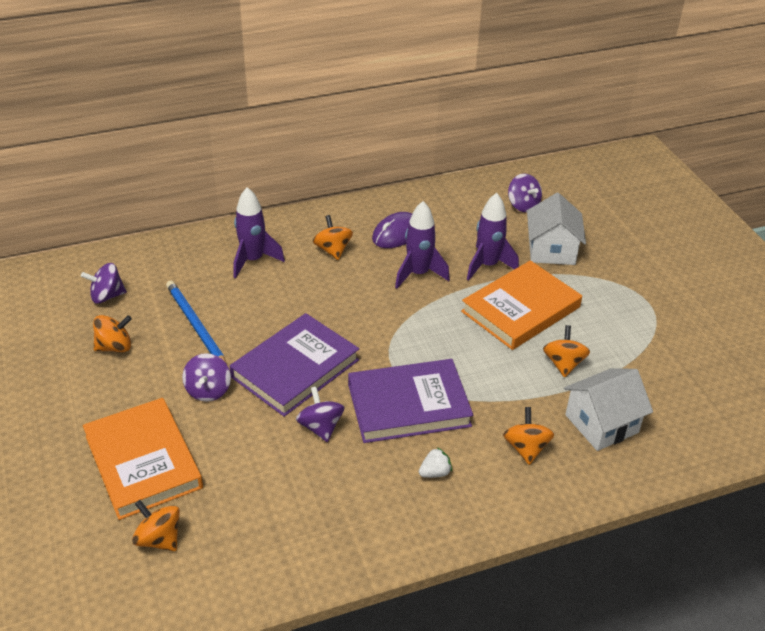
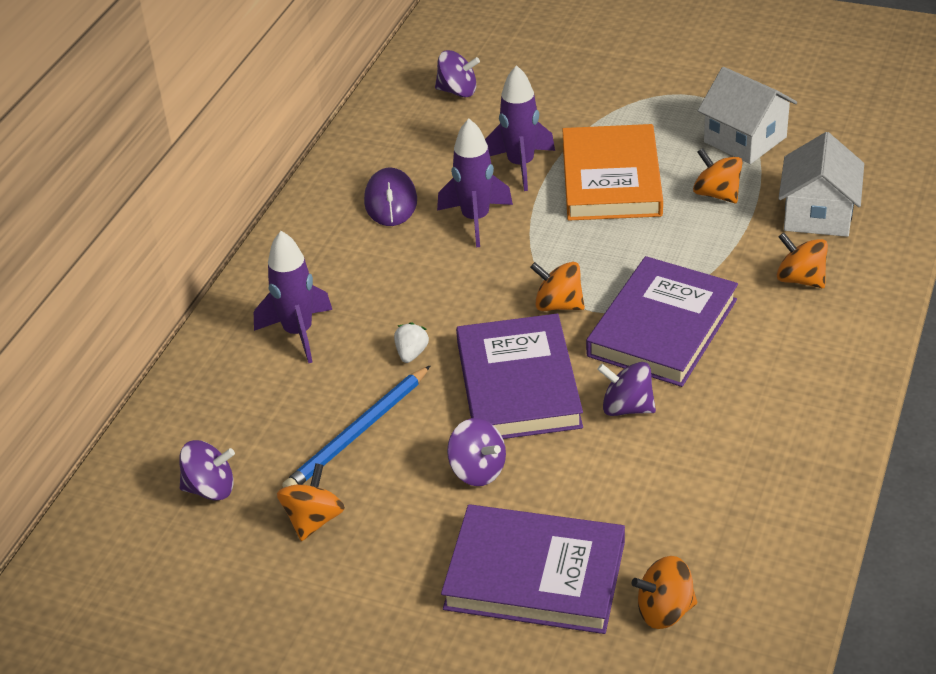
camera: 45 degrees left, 0 degrees up
(107, 296) = (210, 488): purple spinning top -> purple spinning top turned 120 degrees counterclockwise
(143, 462) = (535, 575): orange book -> purple book
(196, 326) = (357, 433): blue pencil -> blue pencil turned 60 degrees counterclockwise
(333, 250) = (359, 262): orange spinning top -> orange spinning top (558, 305)
(435, 473) = (771, 357): white strawberry -> white strawberry (411, 353)
(551, 250) = (550, 111): white house -> white house (745, 139)

